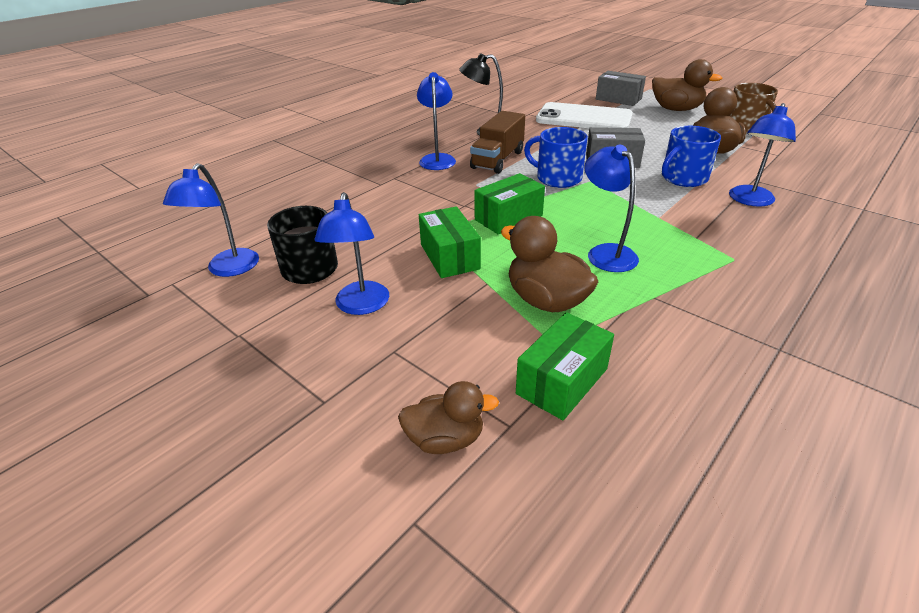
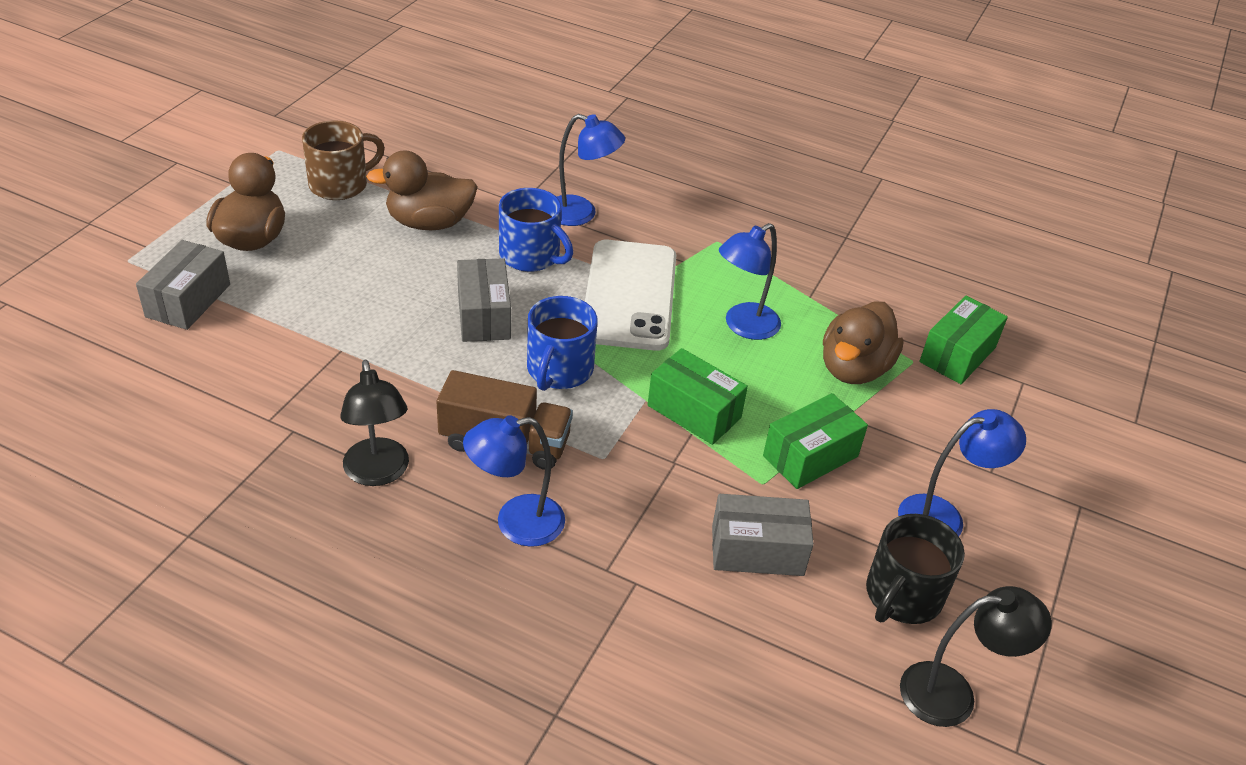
camera: 110 degrees left, 5 degrees up
(228, 269) = (953, 694): blue lamp -> black lamp
(379, 222) = (757, 550): none -> grey box
(445, 439) = (1061, 417): brown duck -> none
(562, 381) = (957, 355): green box -> green box turned 75 degrees counterclockwise
(584, 118) = (297, 345): white phone -> white phone (629, 295)

